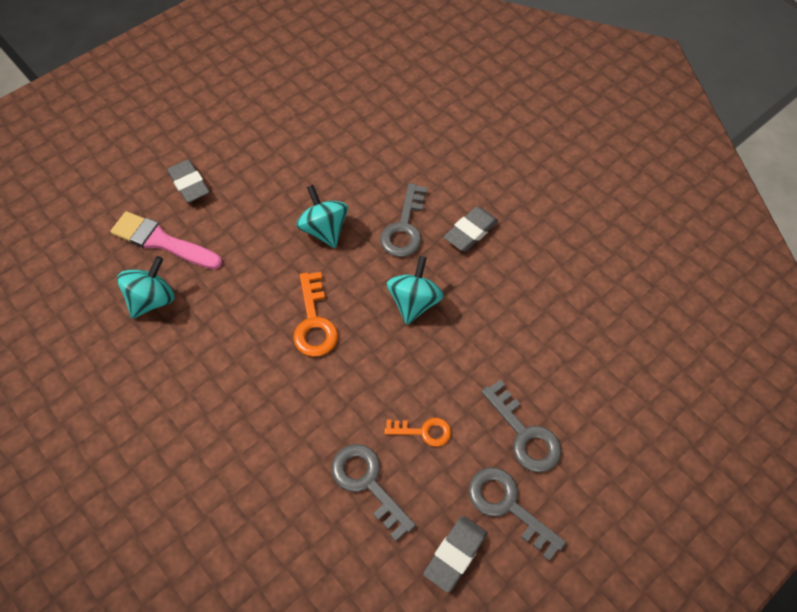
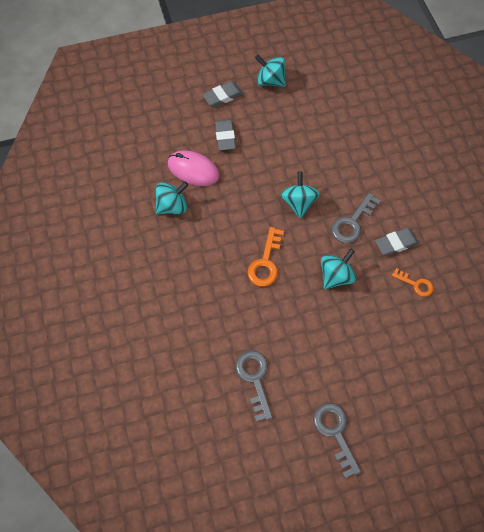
camera: 25 degrees right, 5 degrees up
(162, 241) = (193, 170): pink brush -> pink mouse
(220, 95) = (270, 81): none -> turquoise spinning top
(423, 431) = (303, 362): orange key -> orange key (415, 284)
(455, 554) = (288, 446): grey eraser -> grey eraser (223, 96)
(524, 434) = (367, 393): grey key -> none

